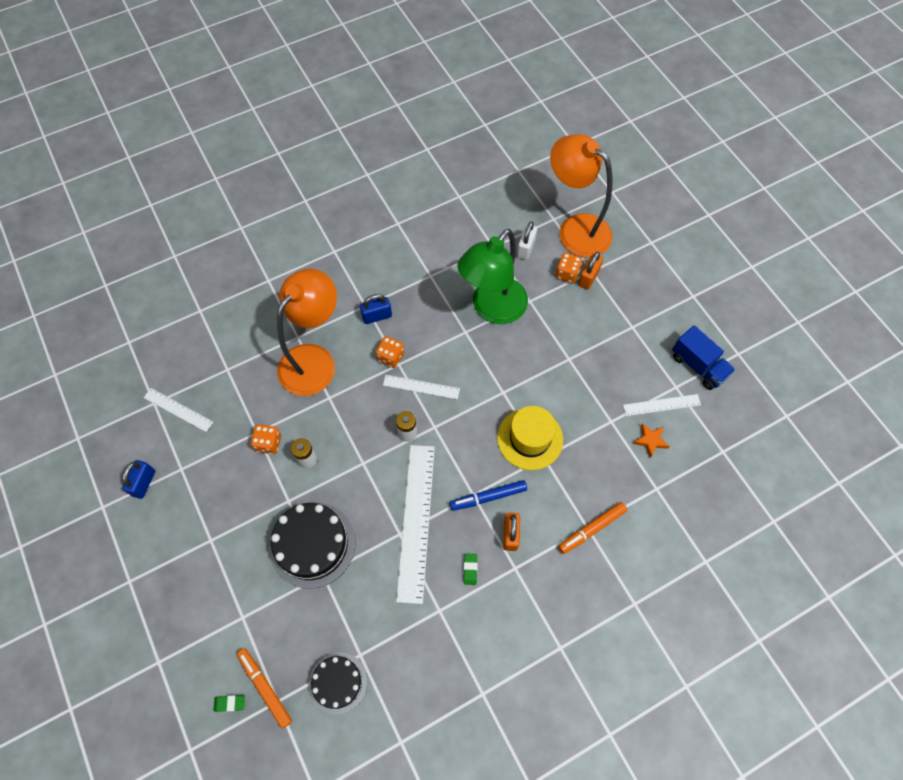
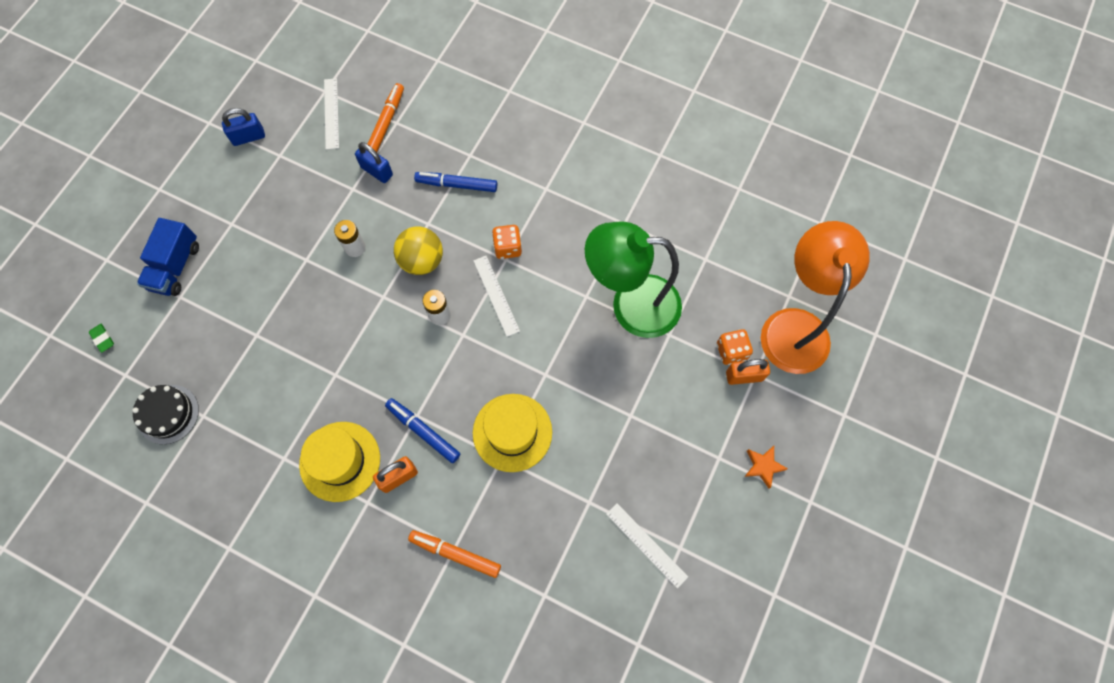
camera: 55 degrees right, 5 degrees up
(265, 688) = (130, 357): orange marker -> orange marker (386, 122)
(268, 443) = (349, 206): orange dice -> none
(312, 544) = (278, 307): black cake -> none
(314, 360) = (456, 185): orange lamp -> blue marker
(355, 419) = (422, 261): none -> yellow ball
(377, 316) = (542, 206): blue padlock -> blue padlock (377, 171)
(416, 521) = (356, 381): white ruler -> none
(470, 569) = (340, 461): green eraser -> yellow hat
(526, 248) = (729, 291): white padlock -> none
(650, 441) = (595, 557): orange star -> orange star (763, 466)
(698, 366) = (724, 558): blue truck -> blue truck (175, 267)

